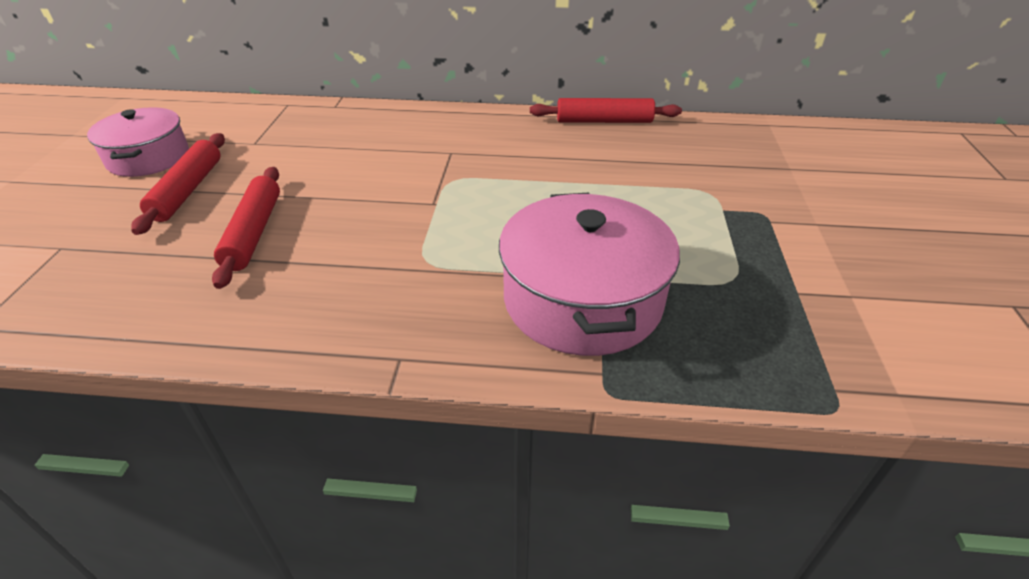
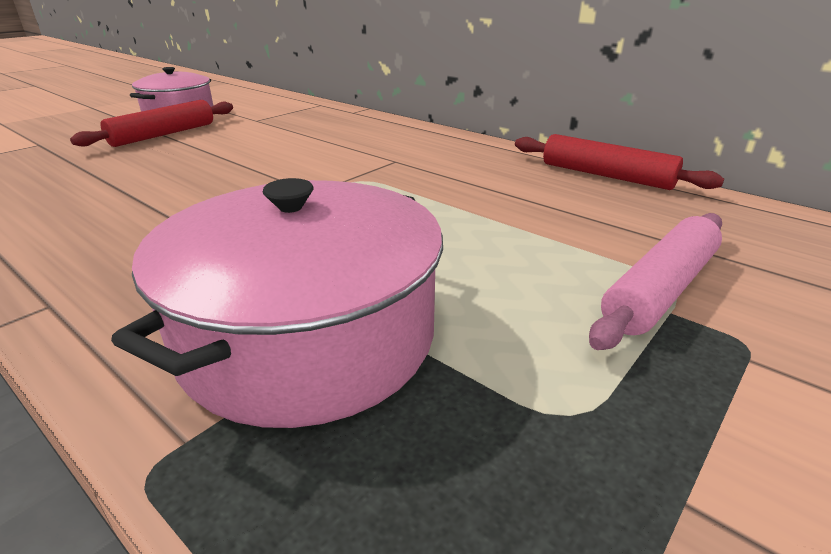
camera: 35 degrees right, 10 degrees down
(253, 233) = (148, 169): red rolling pin -> none
(707, 198) = (660, 289): none -> pink rolling pin

